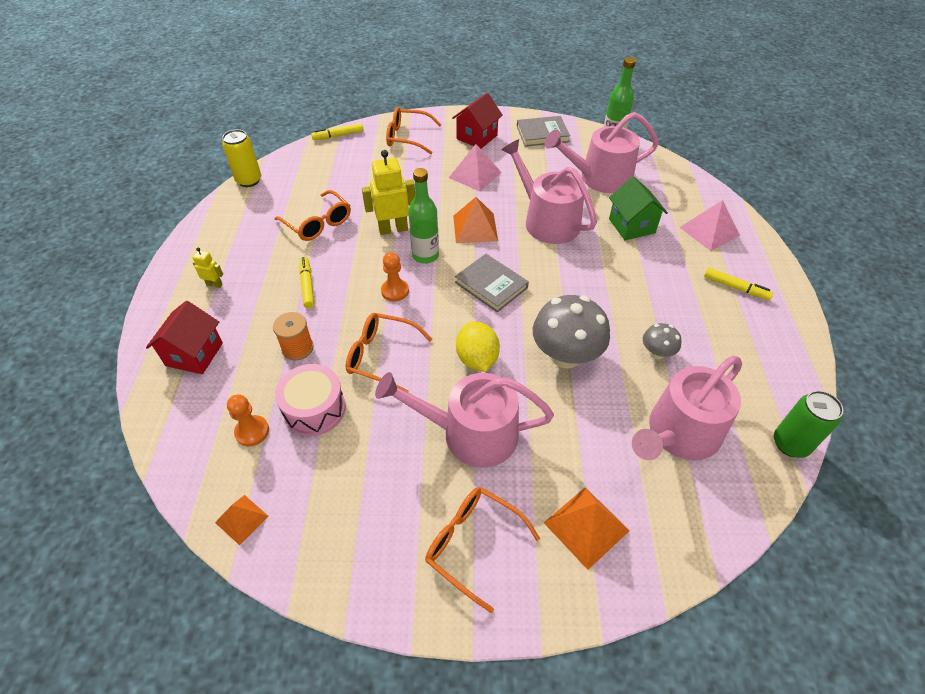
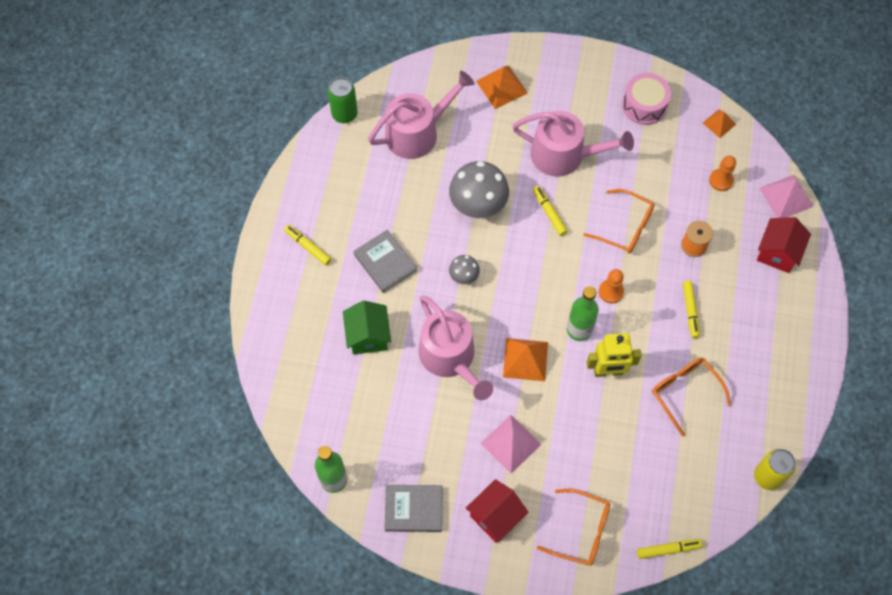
camera: 170 degrees left, 15 degrees up
(214, 284) = (776, 326): yellow robot -> none
(314, 409) = (677, 190): pink drum -> pink drum (644, 105)
(472, 544) = (574, 88): orange glasses -> none
(477, 359) = (549, 213): yellow lemon -> yellow marker
(491, 285) = (523, 284): grey book -> grey book (385, 262)
(599, 178) = (373, 414): pink watering can -> none
(657, 353) = (405, 196): grey mushroom -> grey mushroom (464, 276)
(709, 231) = (295, 317): pink pyramid -> pink pyramid (786, 197)

